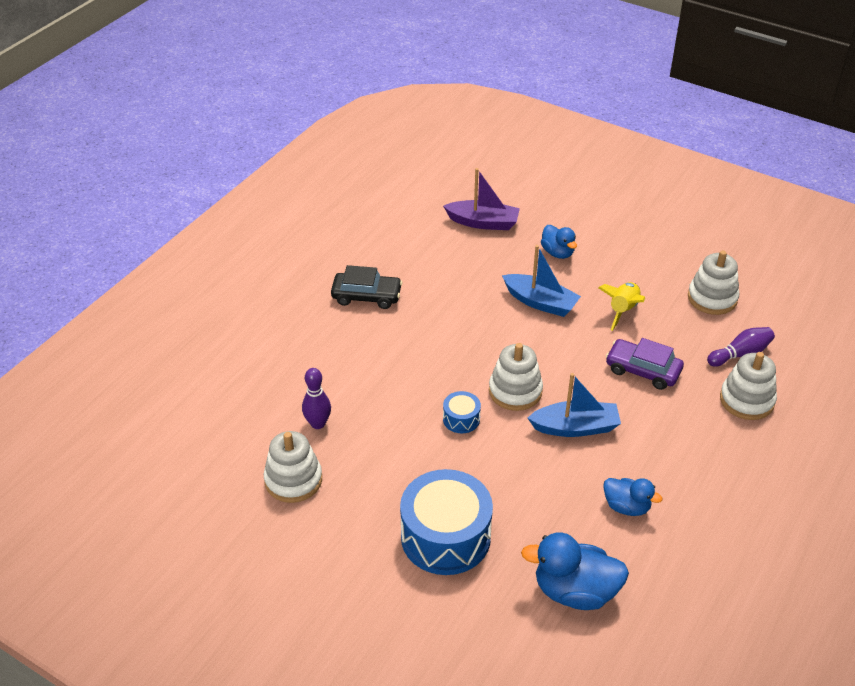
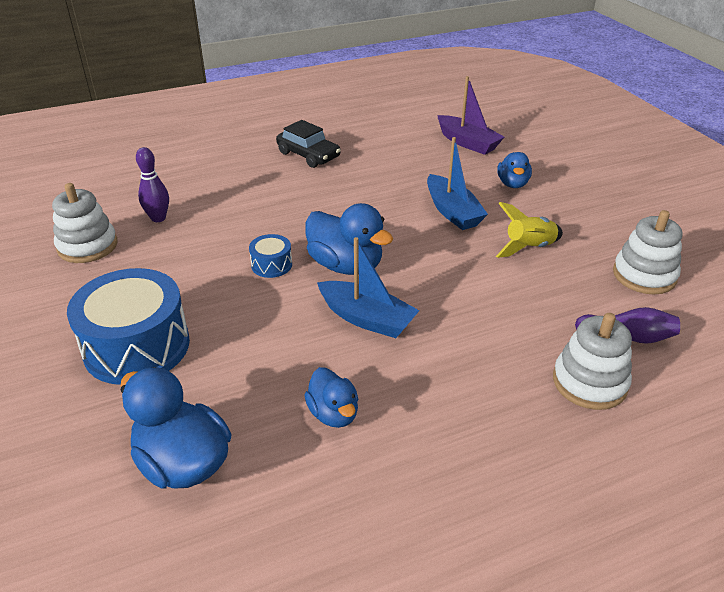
camera: 35 degrees right, 5 degrees down
(515, 391) = (346, 265): white stacking toy -> blue duck
(642, 370) = (494, 303): purple car -> none

